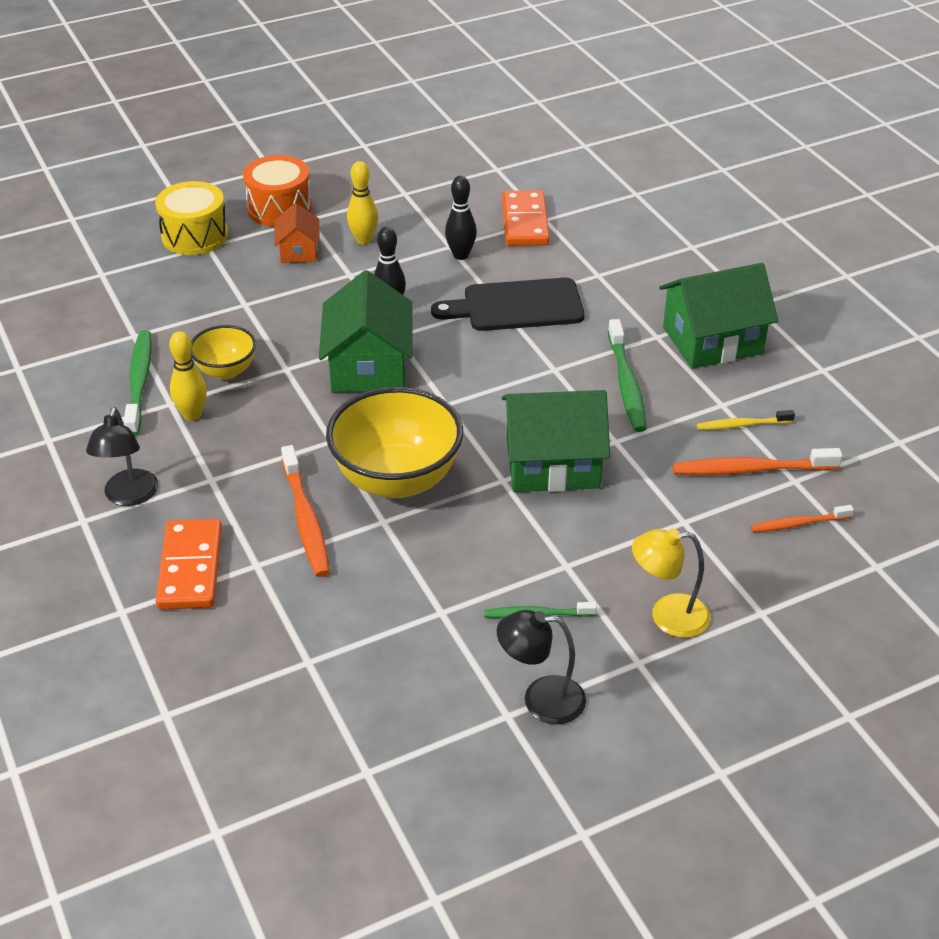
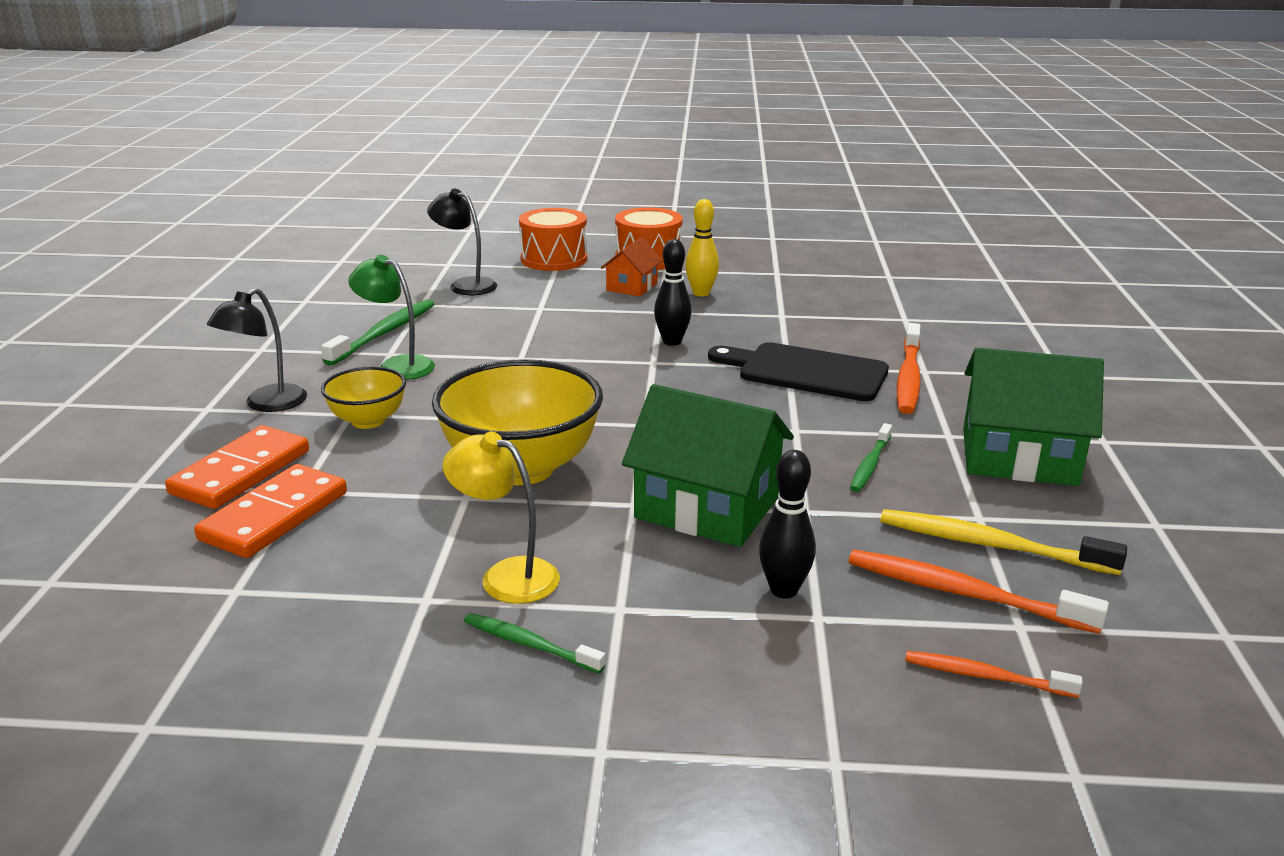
camera: 30 degrees right, 15 degrees down
(192, 415) = (397, 366): yellow bowling pin -> green lamp
(195, 236) = (554, 259): yellow drum -> orange drum
(226, 371) = (466, 345): yellow bowl -> yellow bowl (368, 421)
(305, 519) = (393, 471): orange toothbrush -> orange toothbrush (908, 378)
(368, 366) = (600, 376): green house -> none
(460, 255) = (786, 323): black bowling pin -> black bowling pin (784, 590)
(525, 222) = (880, 316): orange domino -> orange domino (275, 516)
(541, 699) = (430, 739): black lamp -> black lamp (465, 285)
(626, 384) = (870, 464): green toothbrush -> green toothbrush, size x0.61
(667, 616) = (694, 713): yellow lamp -> yellow lamp (506, 576)
(742, 425) = (990, 545): yellow toothbrush -> yellow toothbrush, size x1.65

